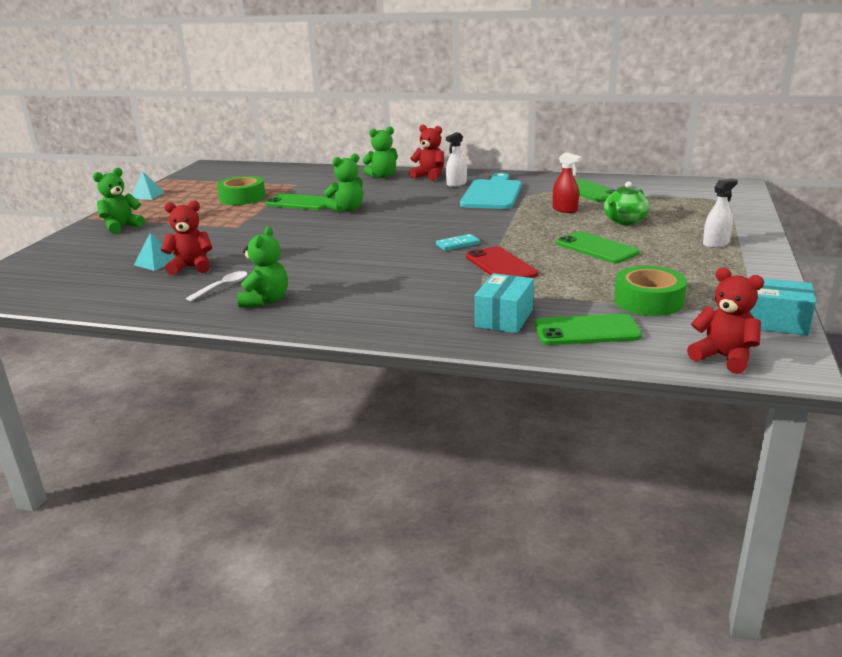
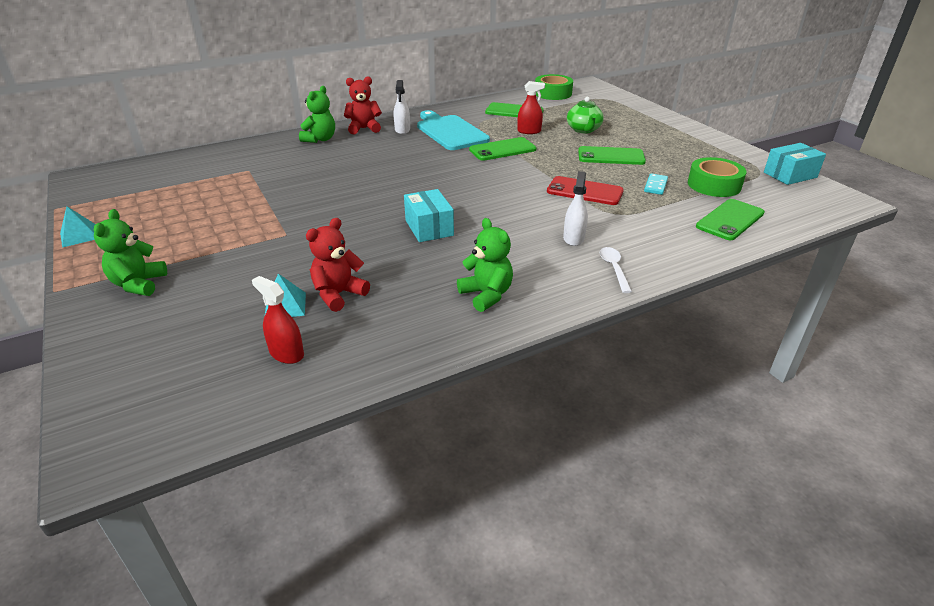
camera: 45 degrees left, 10 degrees up
(108, 284) = (286, 353): none -> red spray bottle
(222, 287) = (417, 300): white spoon -> white spoon (614, 269)
(242, 198) = (218, 202): green tape -> green tape (553, 93)
(299, 203) = (296, 189): green phone -> green phone (502, 149)
(347, 209) = (360, 181): green teddy bear -> none
(457, 244) = (519, 184): turquoise domino -> turquoise domino (655, 186)
(504, 318) = (672, 231): turquoise box -> turquoise box (429, 228)
(716, 243) = (663, 131): white spray bottle -> white spray bottle (573, 238)
(723, 357) = (816, 207): red teddy bear -> none

